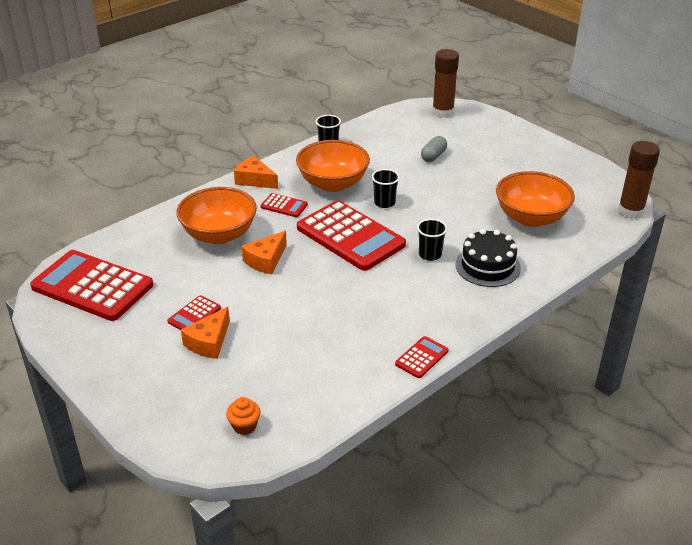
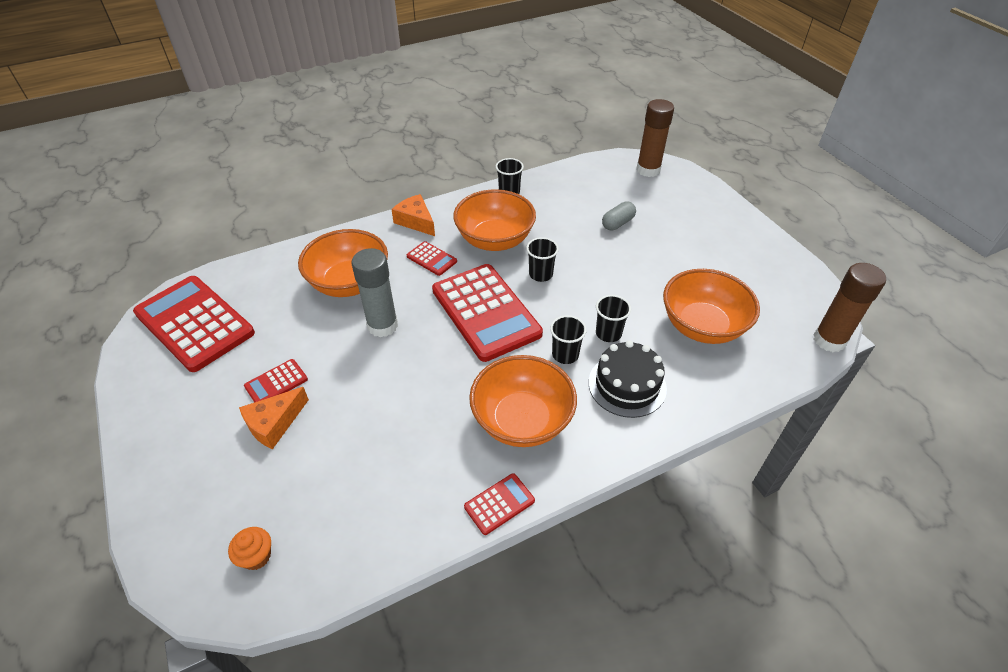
camera: 15 degrees right, 10 degrees up
(266, 260) = (382, 325): orange cheese -> grey glue stick
(415, 303) = (522, 420): none -> orange bowl
(458, 235) = (608, 333): none -> black cup

